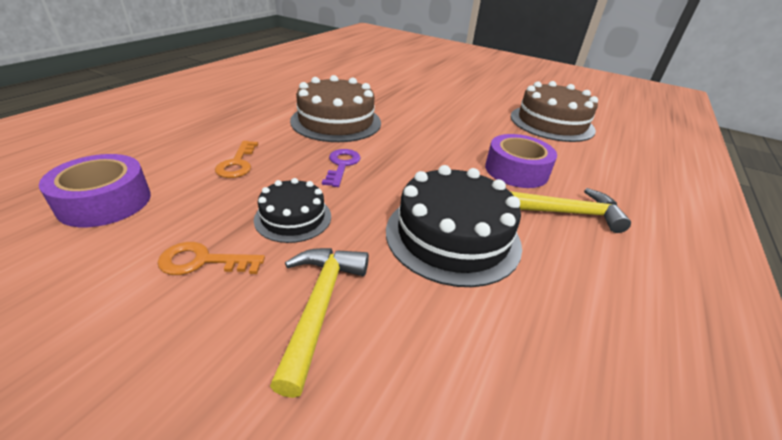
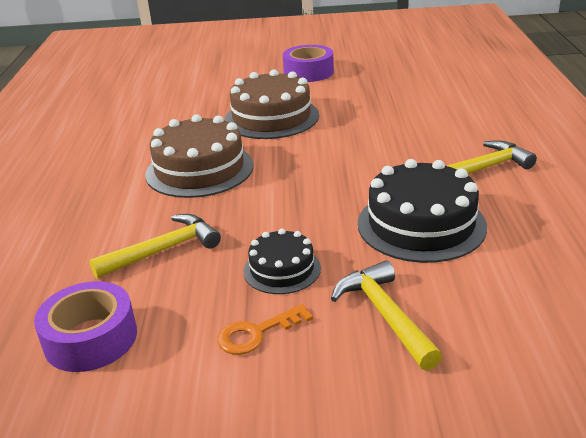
camera: 25 degrees left, 5 degrees down
(237, 163) = (163, 250): orange key -> yellow hammer
(342, 165) = (263, 209): purple key -> none
(516, 170) = (413, 149): purple tape -> purple tape (308, 72)
(551, 123) = (398, 90): brown cake -> brown cake (271, 117)

